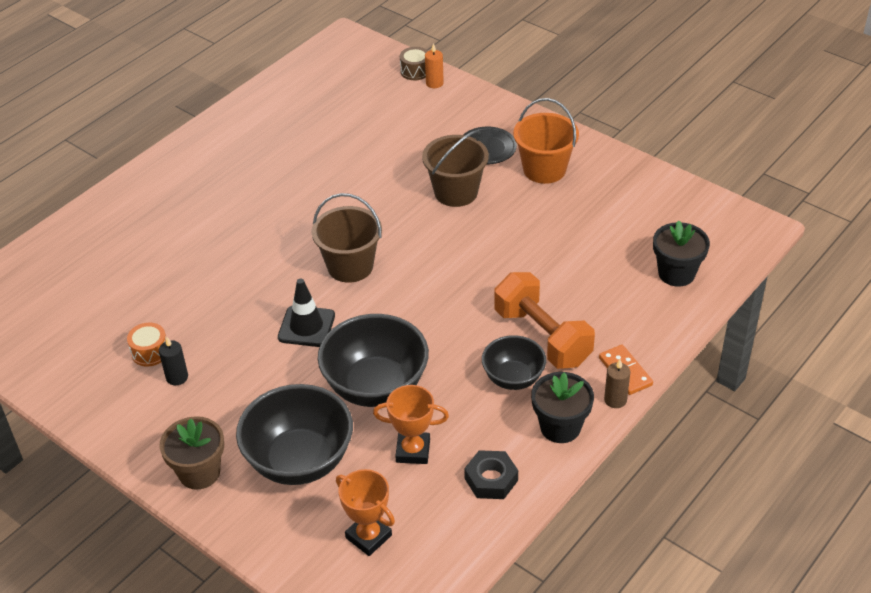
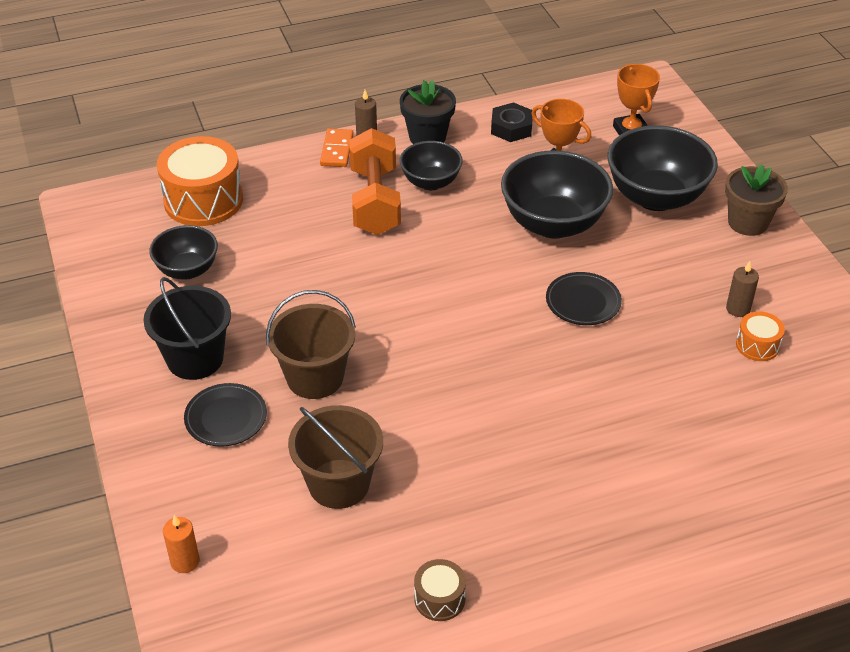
camera: 150 degrees left, 0 degrees up
(177, 377) = (738, 309): black candle -> brown candle
(306, 326) = (583, 302): black traffic cone -> black plate
(350, 266) = (497, 344): brown bucket -> brown bucket (339, 484)
(415, 71) = (188, 601): brown drum -> brown drum (439, 599)
(544, 169) = (195, 359): orange bucket -> black bucket
(620, 218) = (187, 270): none -> black bowl
(676, 273) = (203, 200): black flower pot -> orange drum

